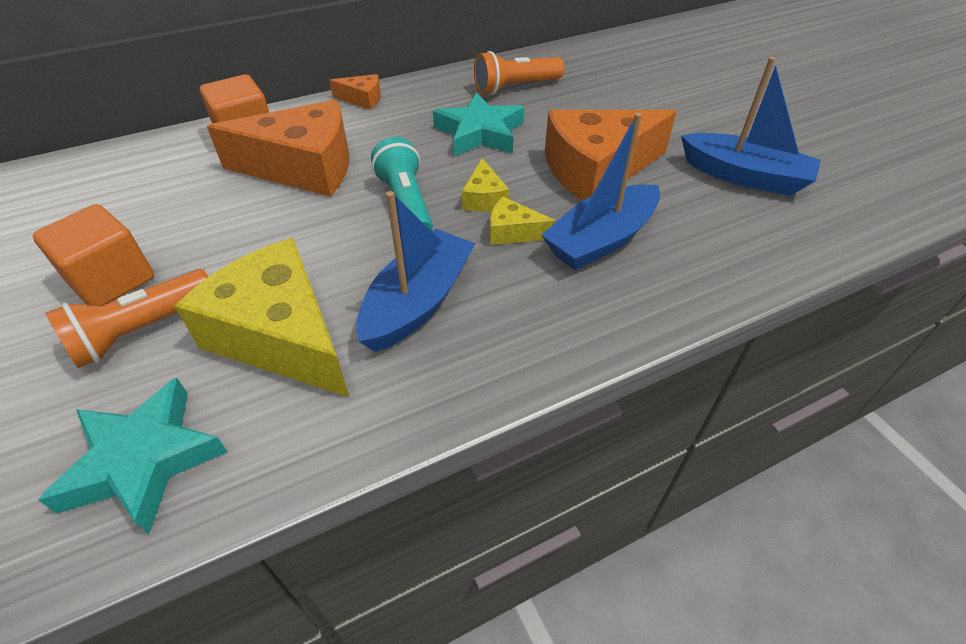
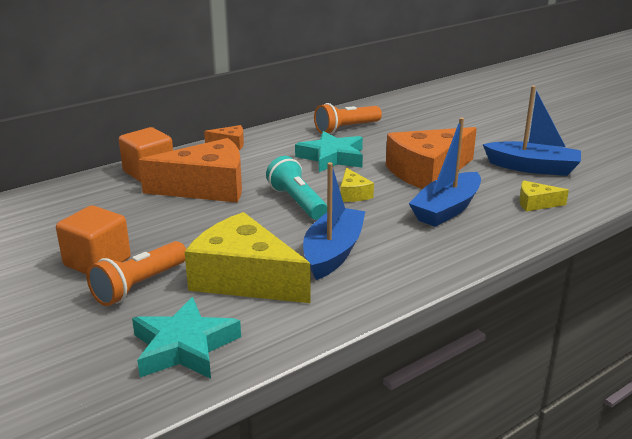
camera: 10 degrees left, 20 degrees down
(513, 232) = (382, 210): yellow cheese -> yellow cheese (536, 203)

